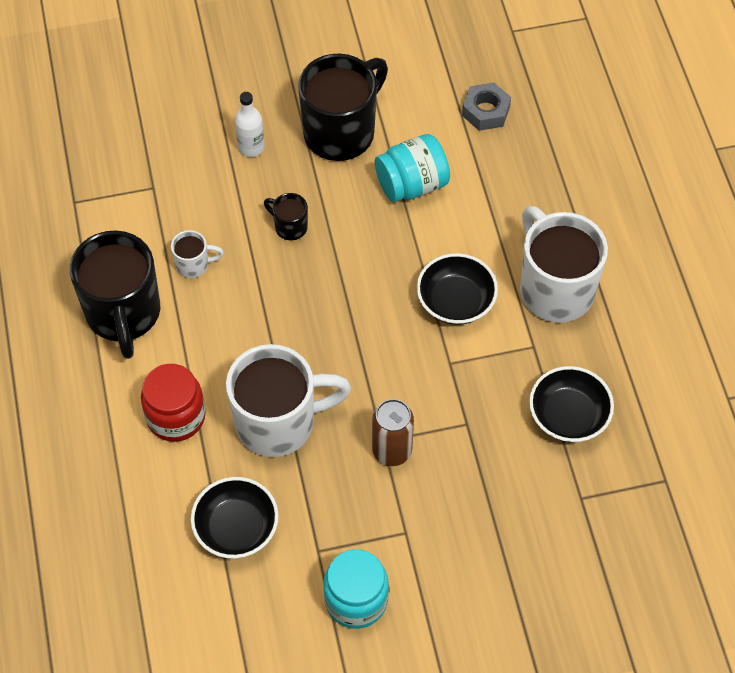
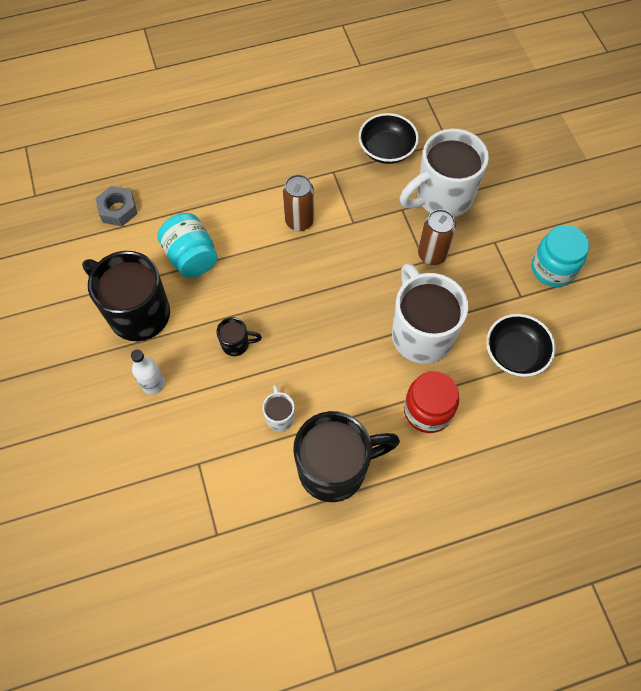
camera: 95 degrees left, 5 degrees up
(289, 227) = (236, 344): black mug -> black mug turned 120 degrees counterclockwise
(455, 301) = (299, 221): black bowl -> brown can
(554, 288) = (283, 160): white mug -> white mug (442, 197)

